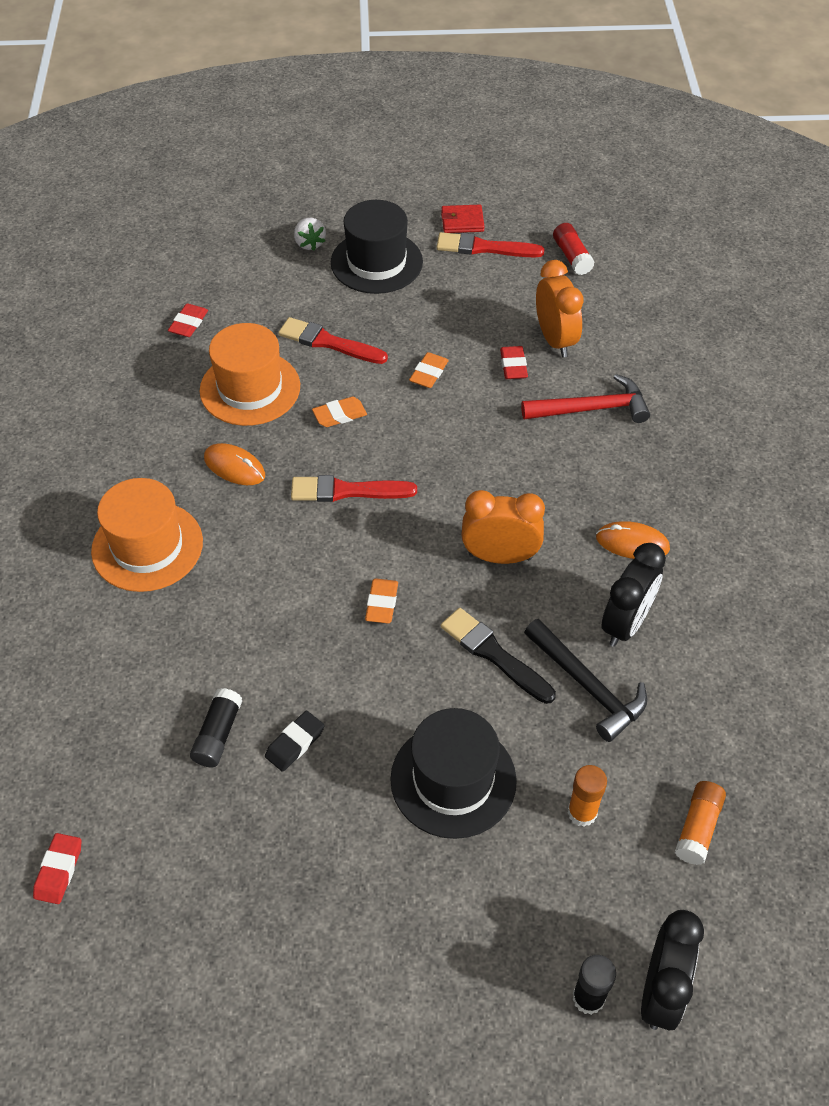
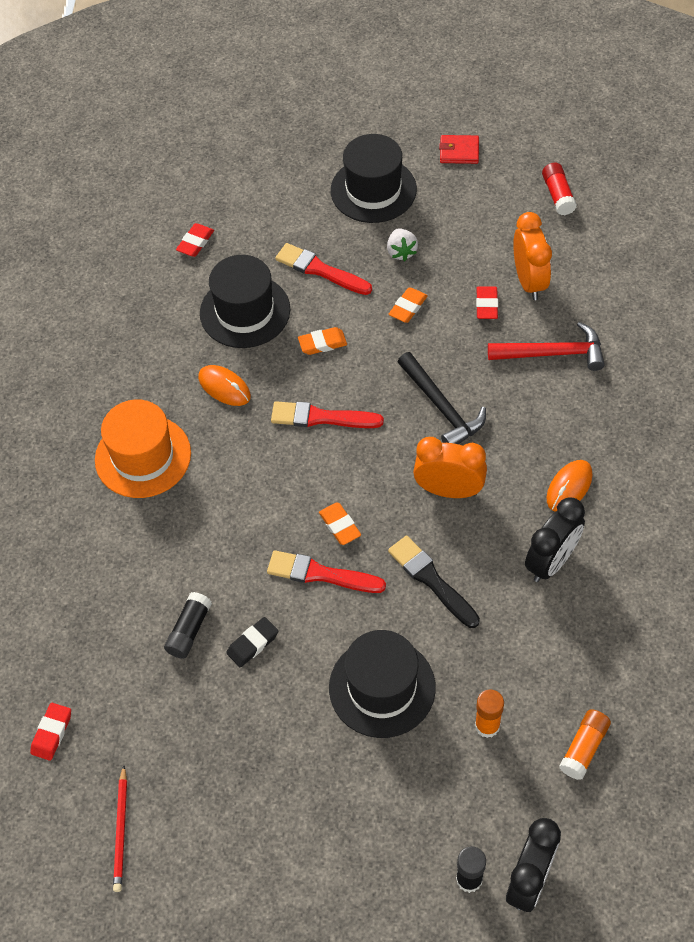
camera: 10 degrees right, 5 degrees up
(154, 982) = (121, 831): none -> red pencil
(250, 388) = (245, 311): orange hat -> black hat
(309, 243) = (313, 166): white strawberry -> white strawberry (401, 252)
(382, 603) = (340, 525): orange eraser -> orange eraser turned 45 degrees counterclockwise
(484, 248) = (476, 181): red brush -> red brush (320, 574)
(588, 686) = (509, 616): black hammer -> black hammer (442, 407)
(632, 543) = (569, 487): orange mouse -> orange mouse turned 75 degrees counterclockwise

